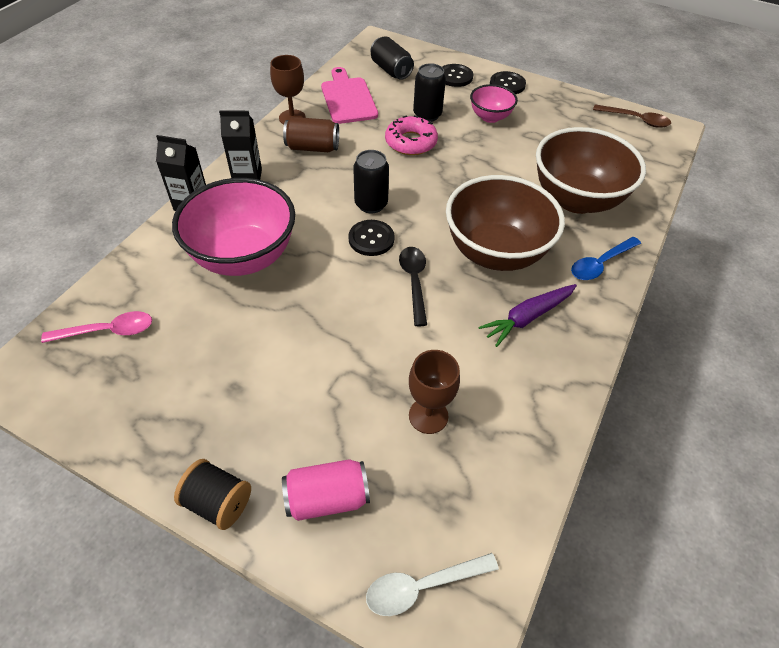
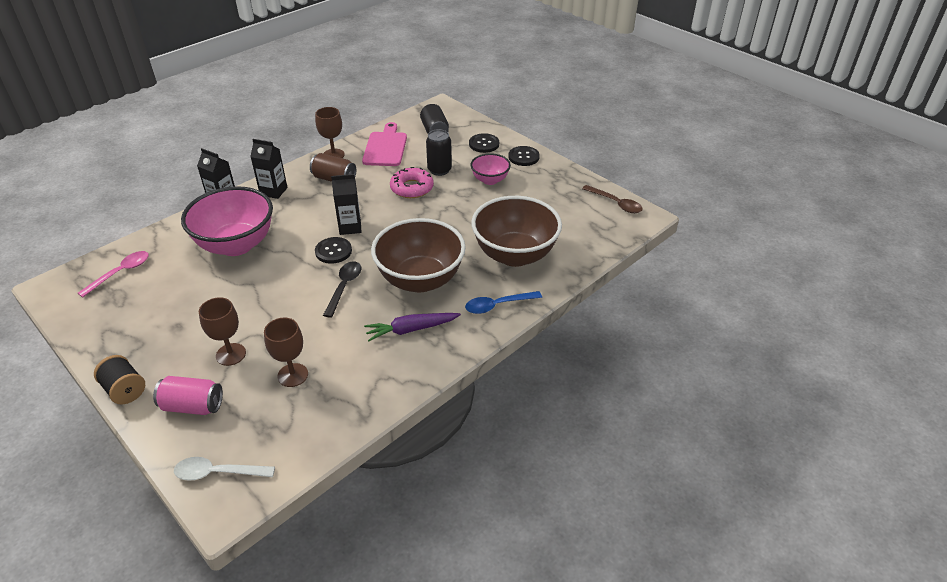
camera: 20 degrees right, 10 degrees down
(108, 331) = (120, 273): pink spoon -> pink spoon turned 60 degrees counterclockwise
(331, 409) = (231, 354): none -> brown goblet
(371, 204) = (350, 227): black can -> black carton

